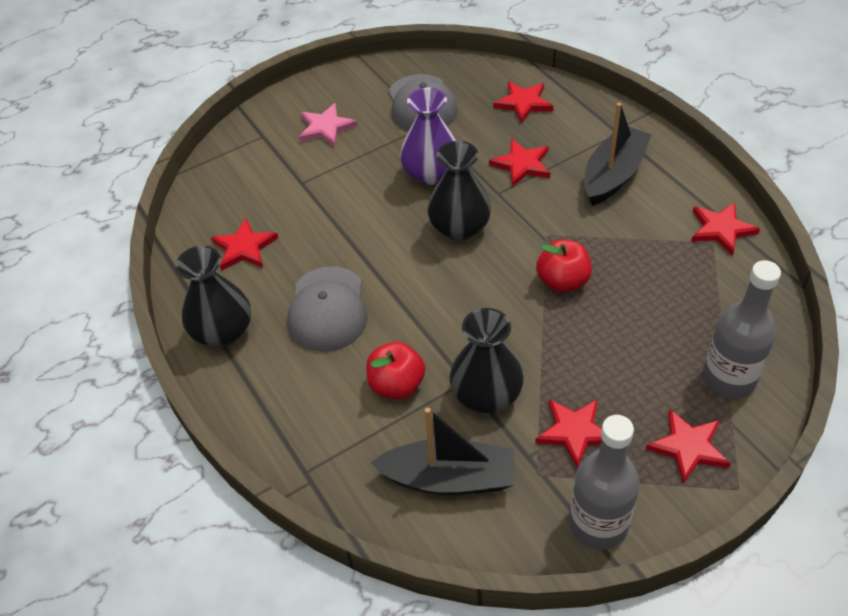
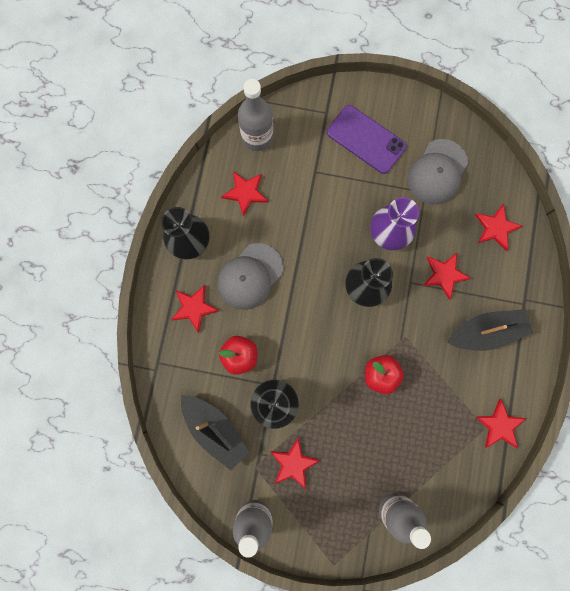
camera: 40 degrees right, 30 degrees up
(209, 198) = (257, 137): none -> grey bottle
(325, 128) = (366, 139): pink star -> purple phone
(688, 447) = (335, 523): red star -> red star (194, 308)

